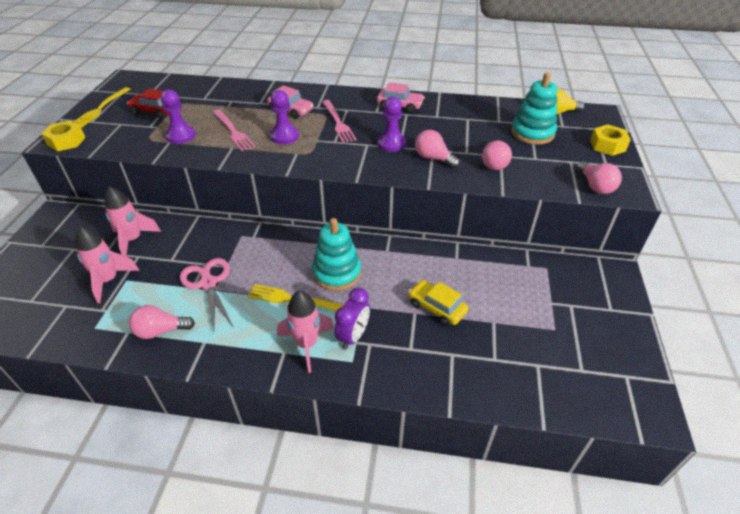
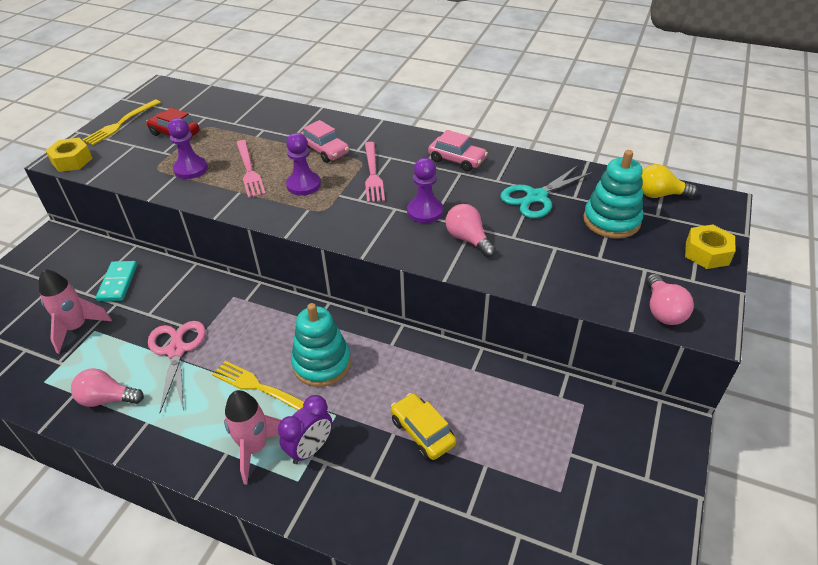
camera: 15 degrees right, 0 degrees up
(133, 240) = (118, 283): pink rocket -> turquoise domino
(471, 124) = (536, 197): none -> turquoise scissors
(495, 163) = (543, 257): pink light bulb -> none

